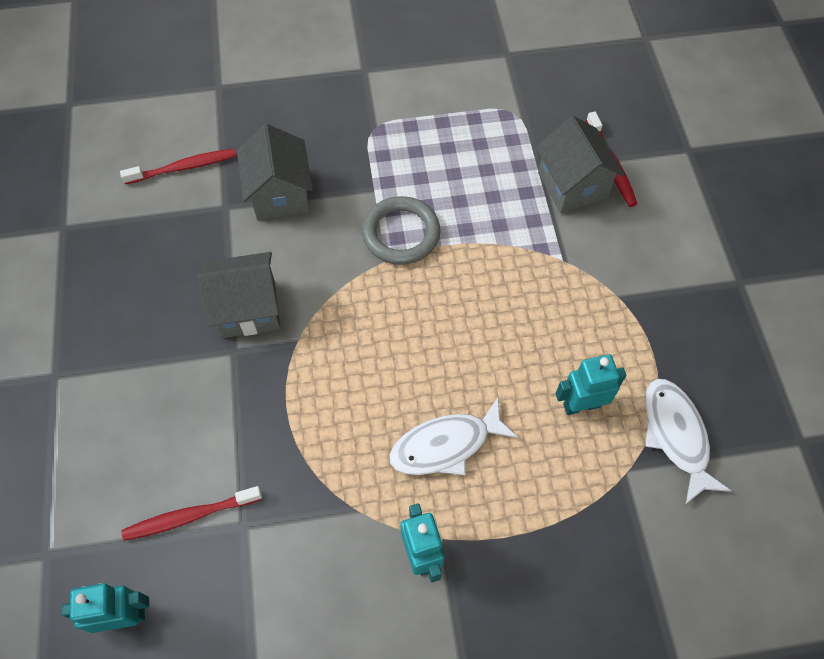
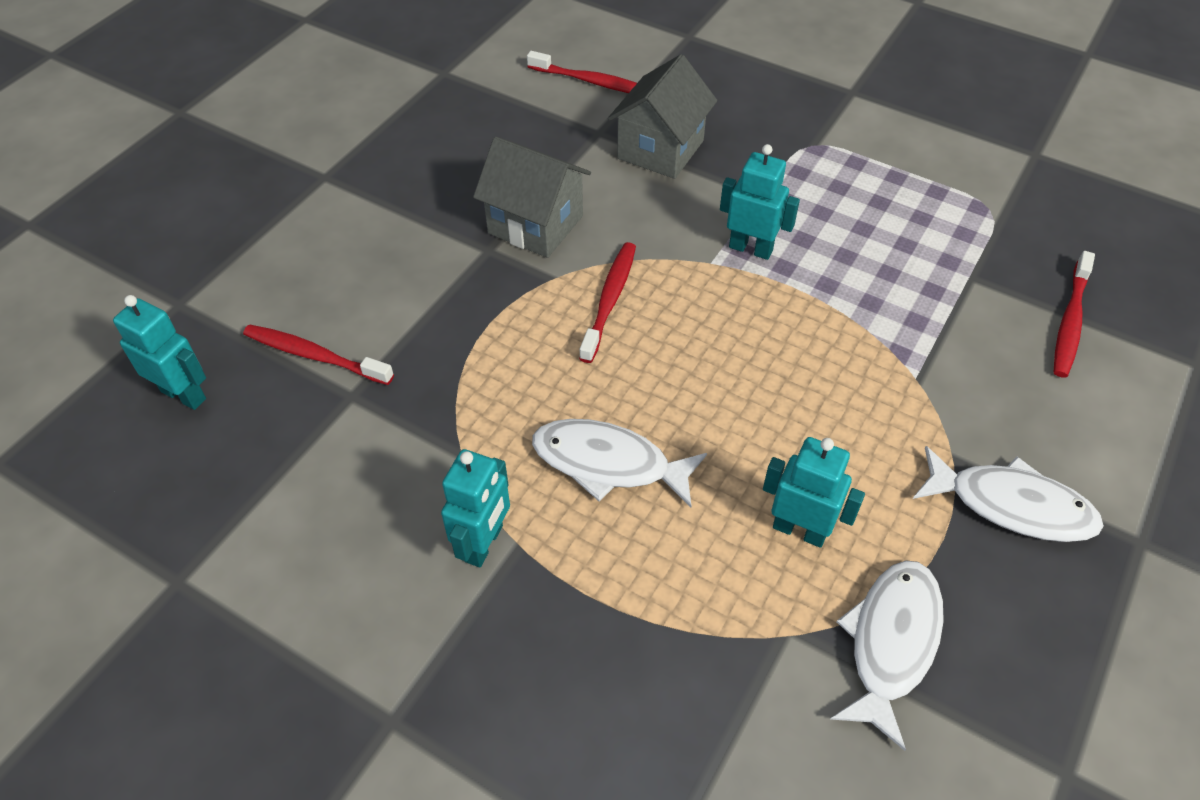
camera: 40 degrees right, 10 degrees down
(347, 332) = (610, 300): none -> red toothbrush
(401, 233) = (751, 248): grey ring -> turquoise robot
(572, 185) = (998, 314): grey house -> none
(668, 306) = (1011, 505): none -> white fish

